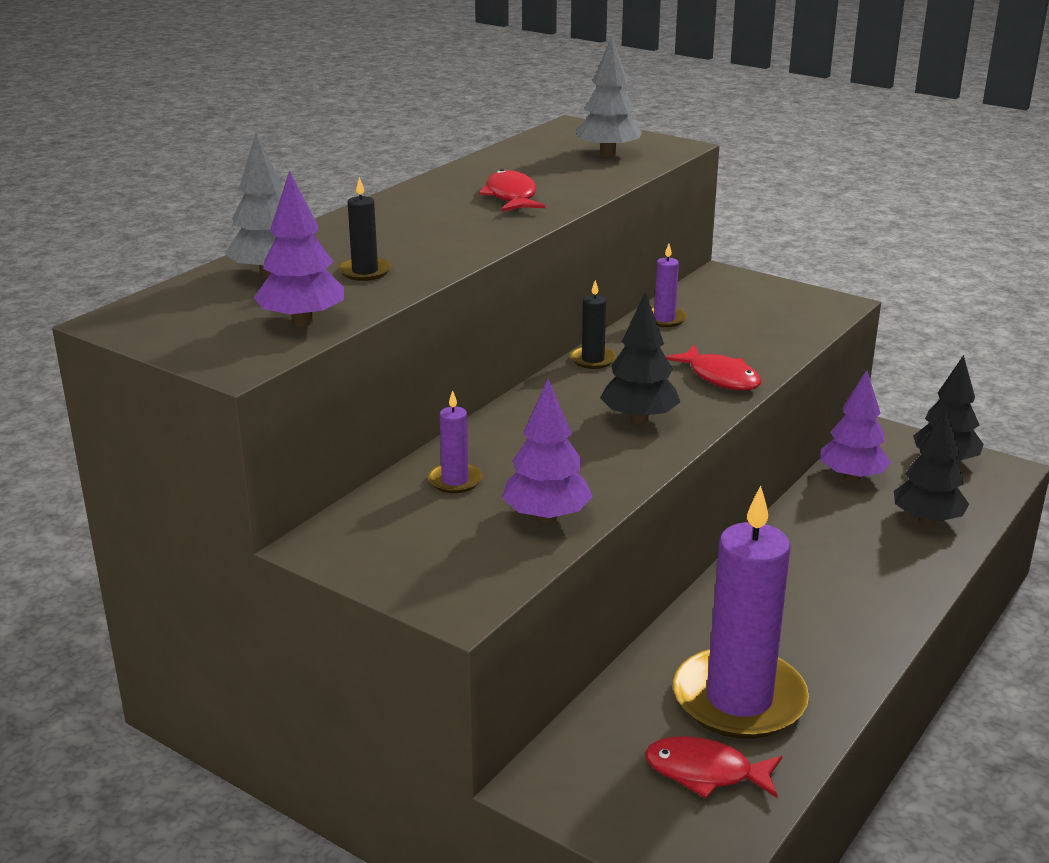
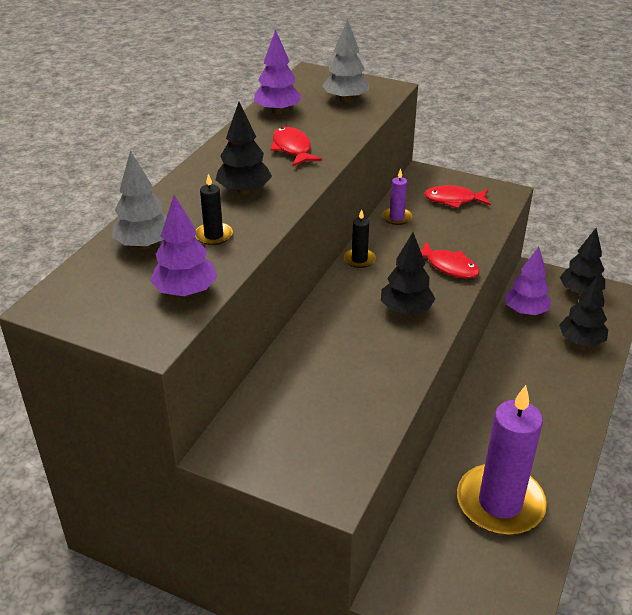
camera: 10 degrees left, 10 degrees up
(426, 232) = (244, 191): none -> black tree
(455, 481) = (298, 381): purple candle -> none
(546, 517) = (370, 406): purple tree -> purple tree (278, 111)
(706, 772) = (494, 565): red fish -> red fish (453, 200)

